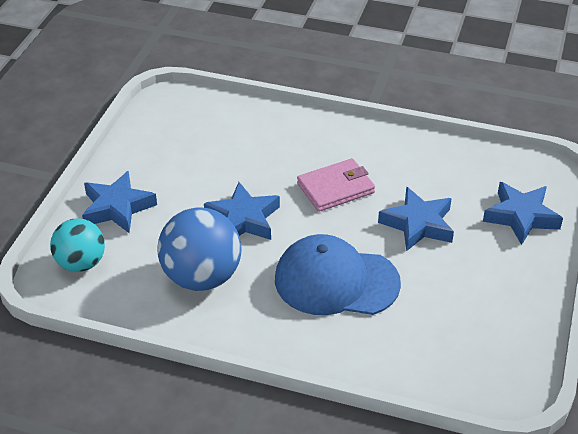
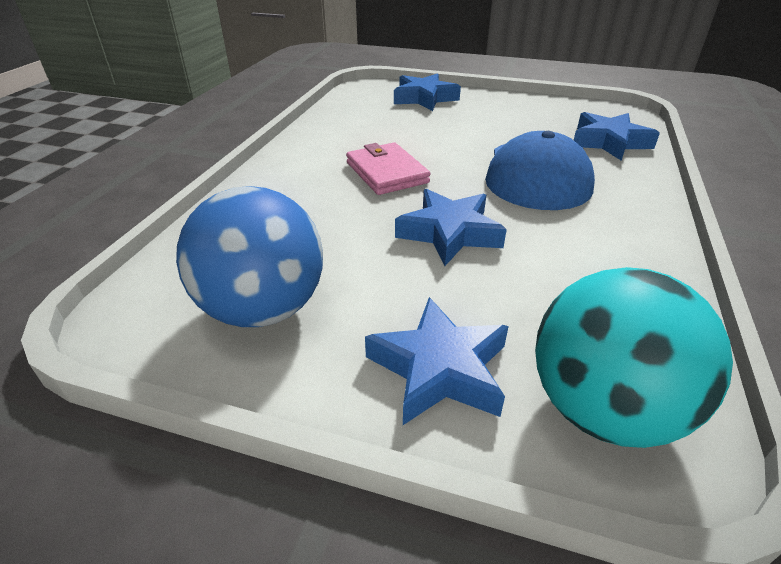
camera: 90 degrees left, 5 degrees down
(81, 263) = (603, 409): turquoise ball -> turquoise ball, size x1.52
(202, 277) = (572, 264): blue ball -> blue ball (263, 309)
(418, 224) = (441, 135): blue star -> blue star (609, 142)

